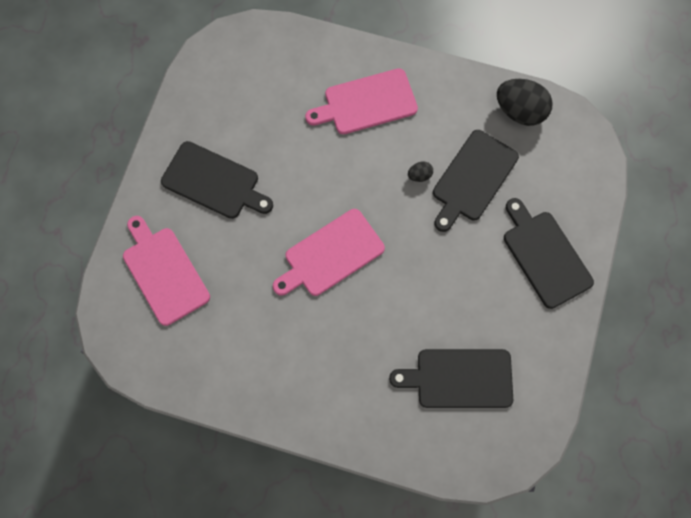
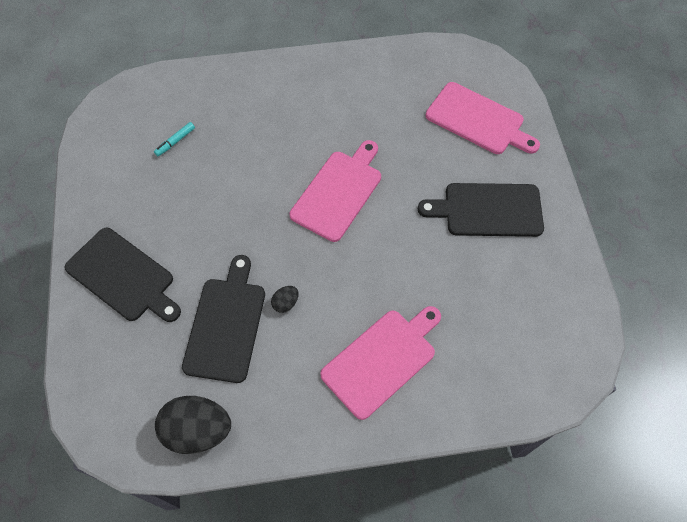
camera: 155 degrees right, 10 degrees down
(459, 378) = (175, 142): black cutting board -> turquoise marker

